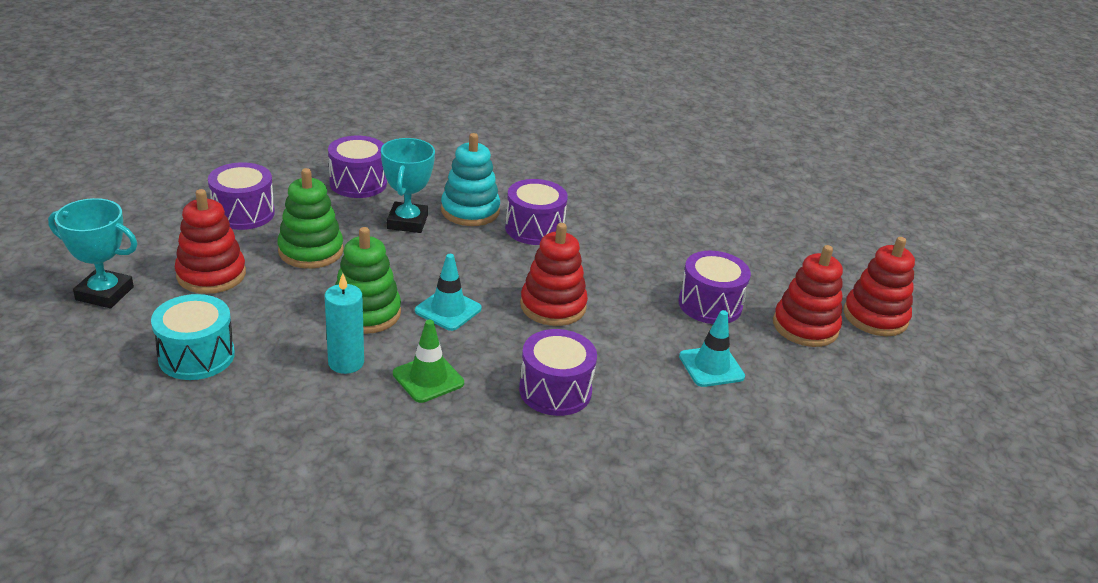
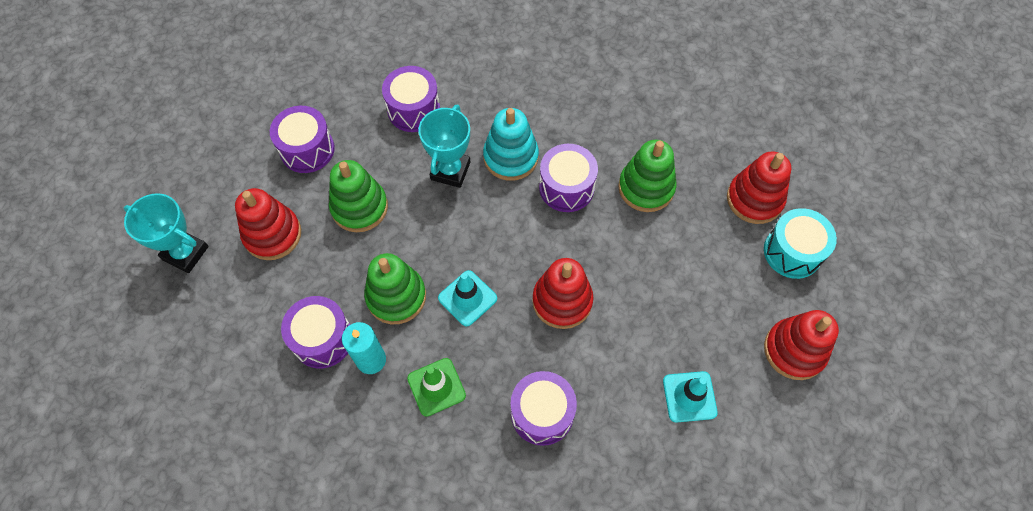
camera: 15 degrees right, 30 degrees up
(196, 356) = (252, 339): turquoise drum -> turquoise drum (792, 252)
(616, 226) = (646, 188): none -> green stacking toy
(710, 304) = (710, 311): purple drum -> purple drum (323, 339)
(875, 317) = (869, 342): red stacking toy -> red stacking toy (754, 199)

